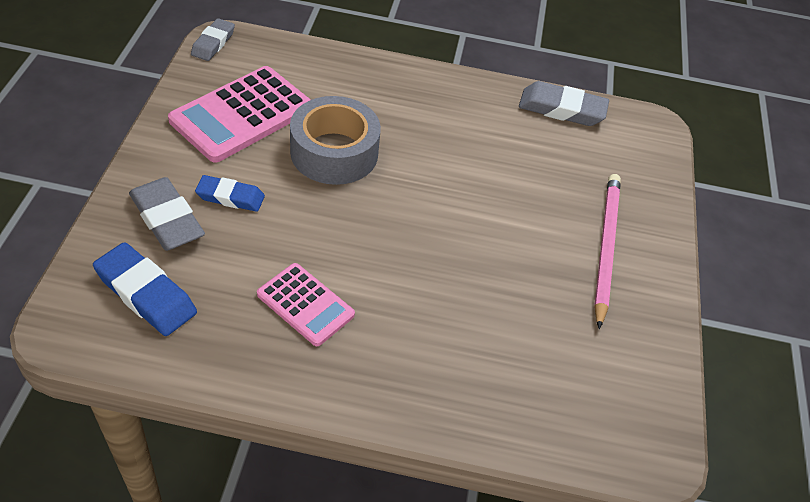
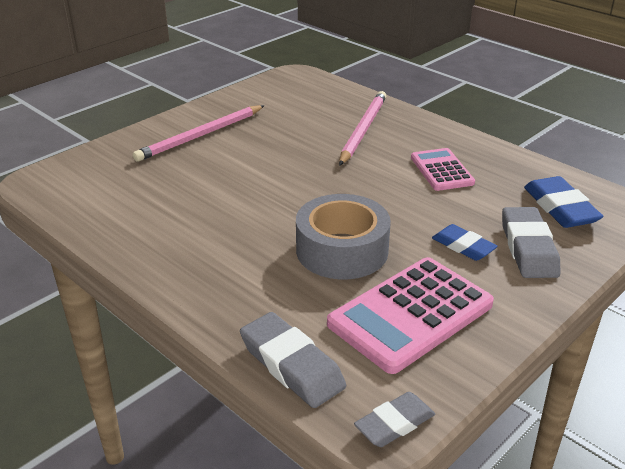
camera: 140 degrees left, 15 degrees down
(242, 115) = (410, 314): pink calculator -> pink calculator turned 150 degrees clockwise
(447, 347) = (363, 130): none -> pink pencil
(561, 109) = (90, 216): grey eraser -> grey eraser (292, 365)

